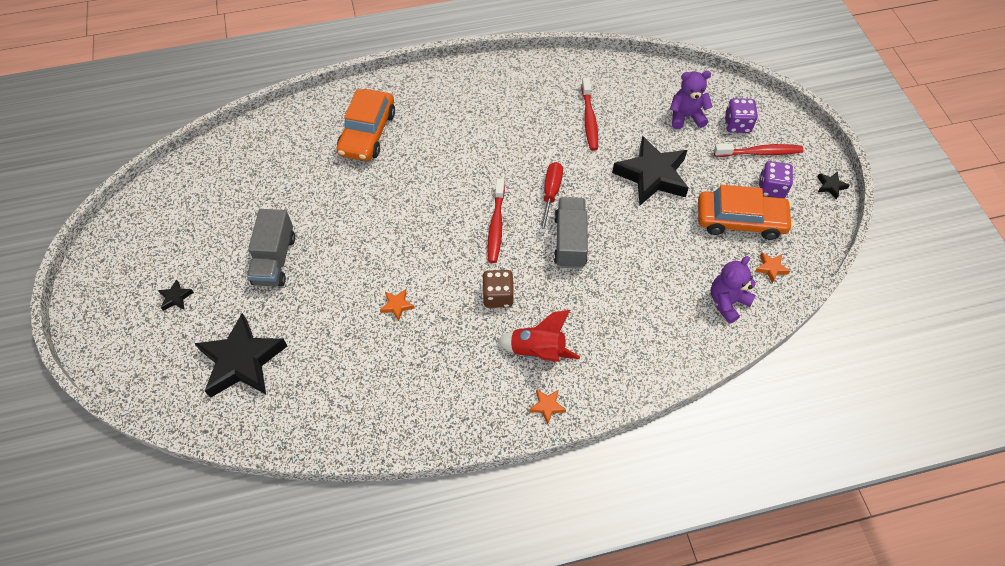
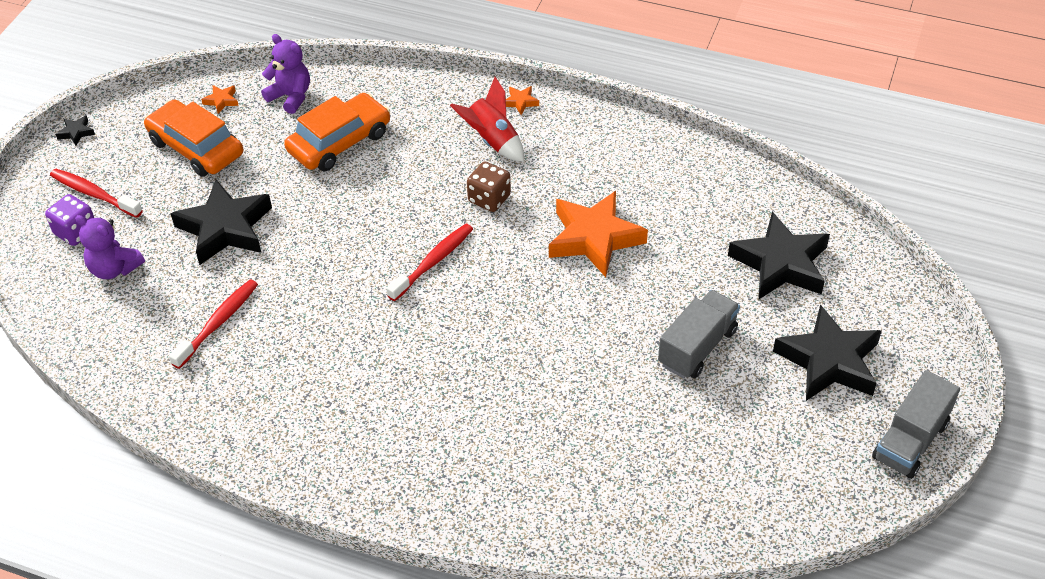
camera: 145 degrees left, 10 degrees down
(176, 297) = (829, 361): black star -> black star, size x2.49
(367, 133) = (491, 450): orange car -> orange car (339, 142)
(397, 305) = (594, 238): orange star -> orange star, size x2.49
(550, 194) = (347, 264): red screwdriver -> none
(570, 241) = (374, 210): grey truck -> grey truck (910, 441)
(727, 302) = (290, 97): purple teddy bear -> purple teddy bear turned 135 degrees counterclockwise
(771, 188) = (130, 158): purple dice -> none

